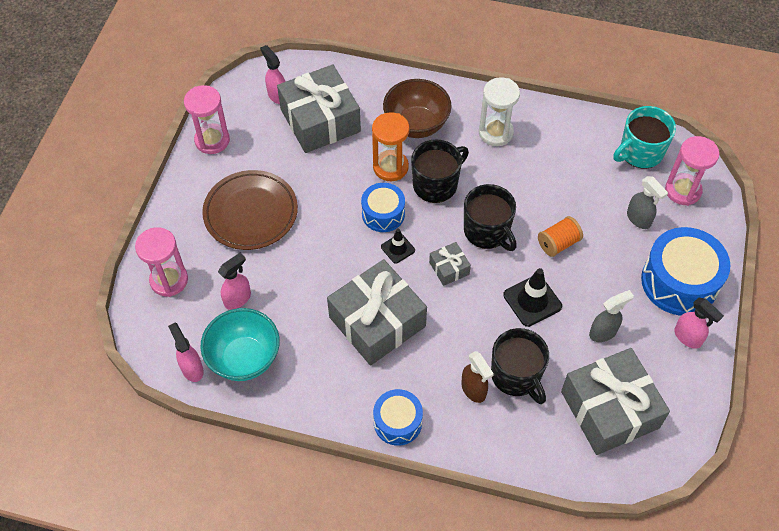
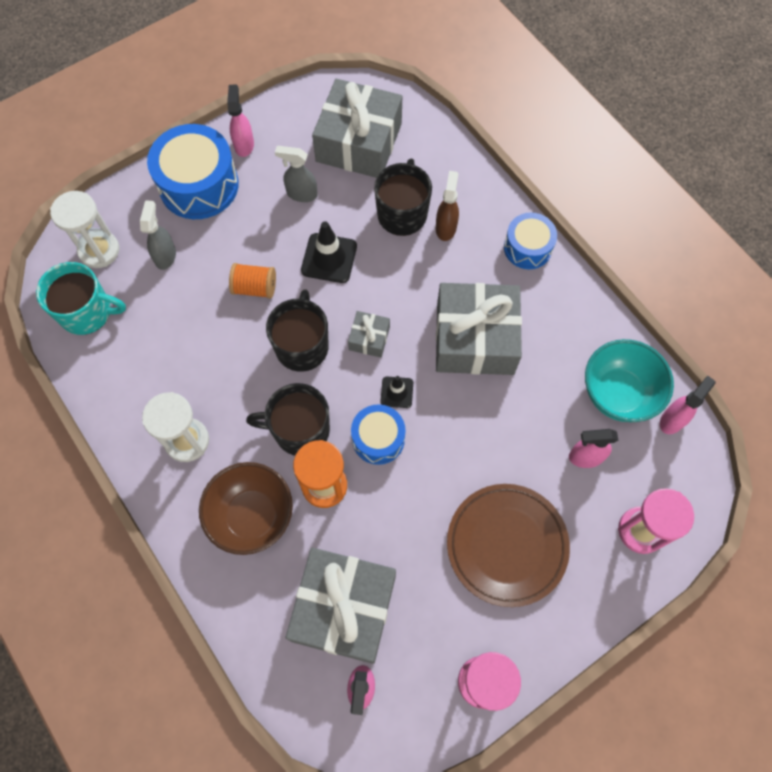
camera: 140 degrees left, 10 degrees up
(192, 368) = (673, 419): pink spray bottle -> pink spray bottle turned 150 degrees counterclockwise
(683, 190) = (99, 250): pink hourglass -> white hourglass

